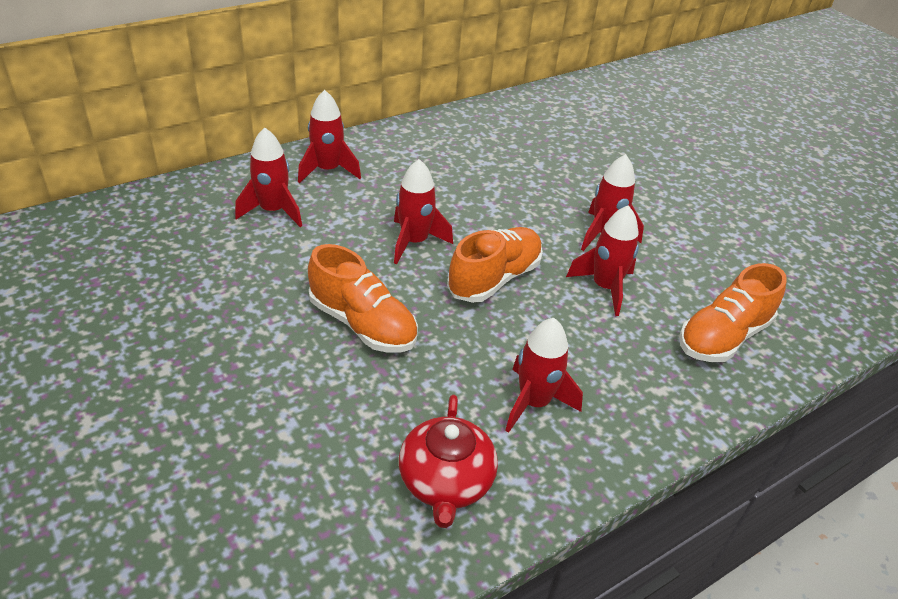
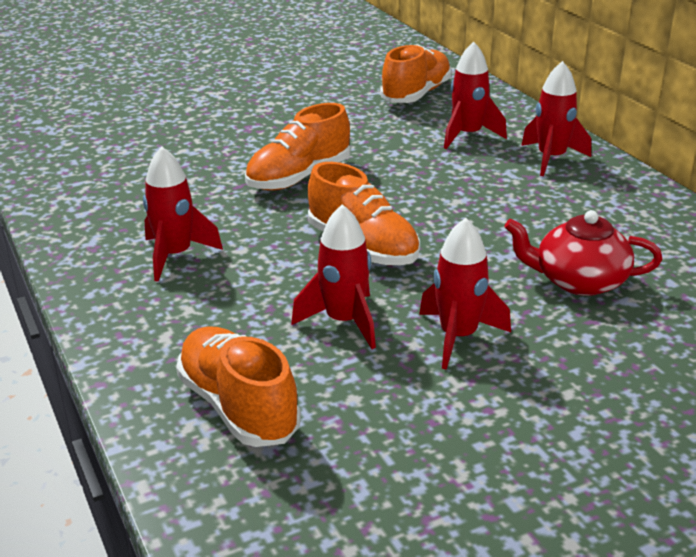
camera: 100 degrees right, 10 degrees down
(155, 240) = (416, 94): none -> orange shoe
(414, 242) = (425, 204): red rocket -> none
(445, 482) = (108, 209): red teapot -> red teapot (578, 281)

